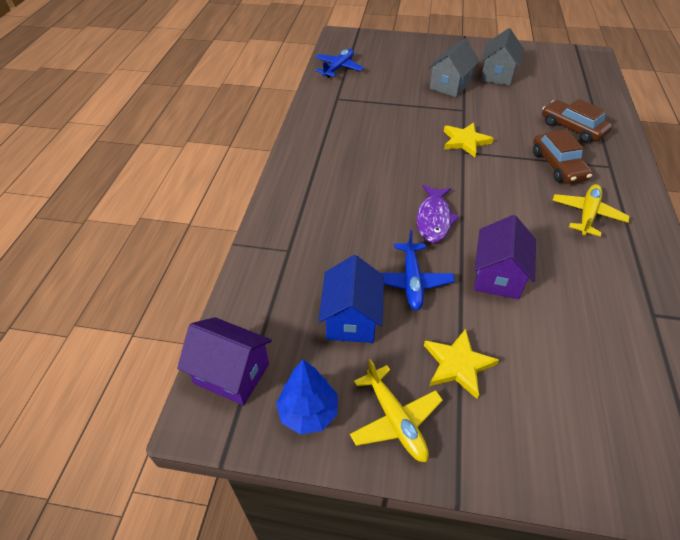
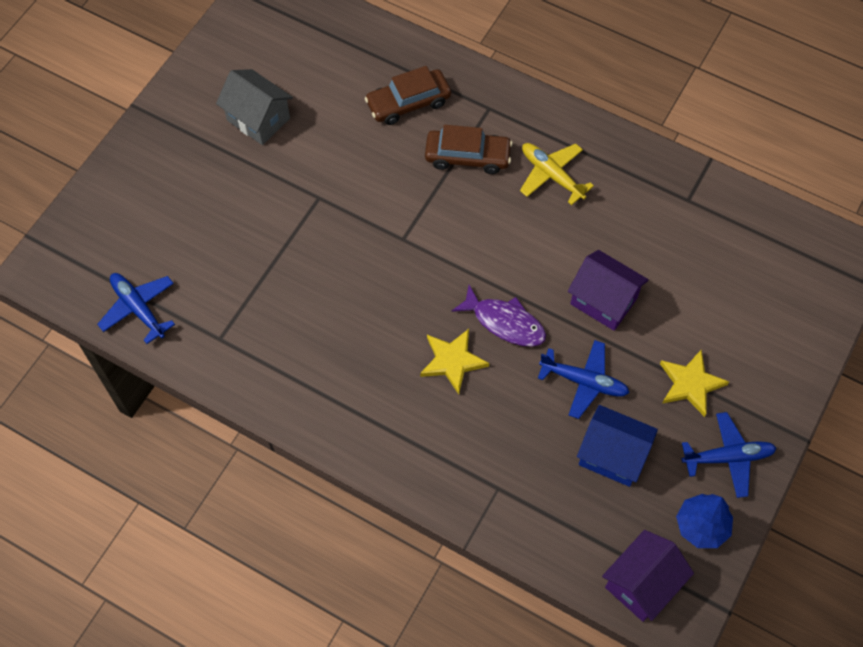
camera: 70 degrees left, 15 degrees up
(395, 420) = (728, 457): yellow plane -> blue plane
(450, 85) = (255, 186): grey house -> none
(465, 141) = (384, 227): yellow star -> yellow star (452, 361)

